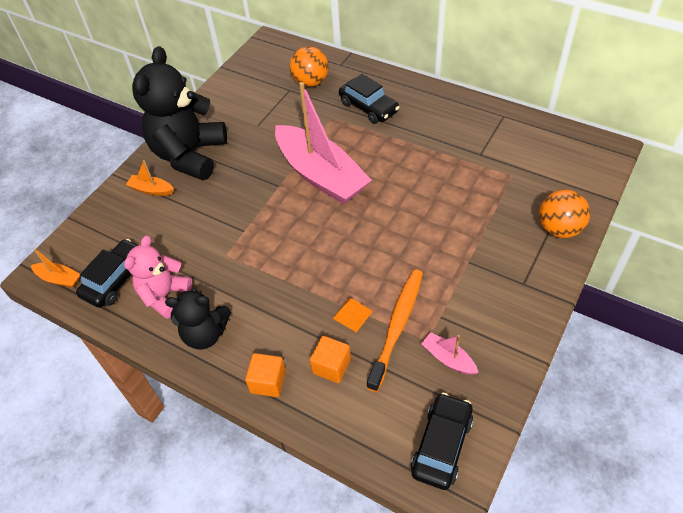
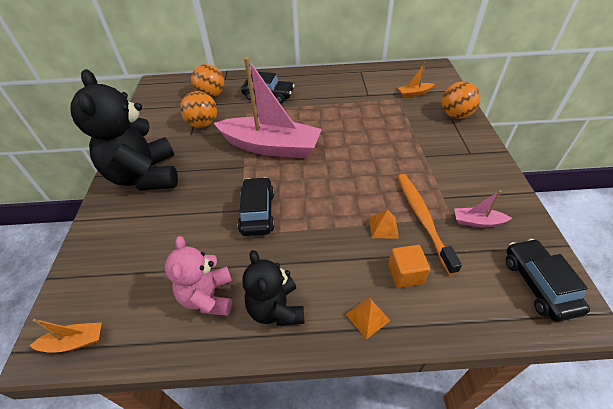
camera: 35 degrees left, 5 degrees down
(116, 279) = (144, 308): black car -> black car (257, 212)
(151, 190) = (127, 216): orange boat -> orange boat (414, 93)
(205, 334) = (276, 309): black teddy bear -> black teddy bear turned 105 degrees clockwise
(268, 382) = (367, 317): orange cube -> orange pyramid
(277, 117) = (203, 124): none -> orange ball

